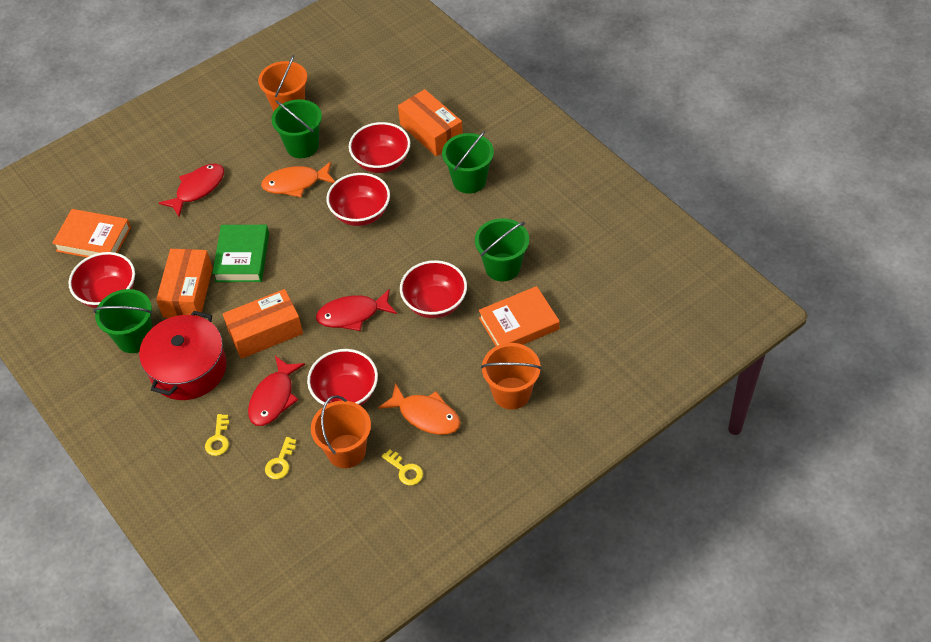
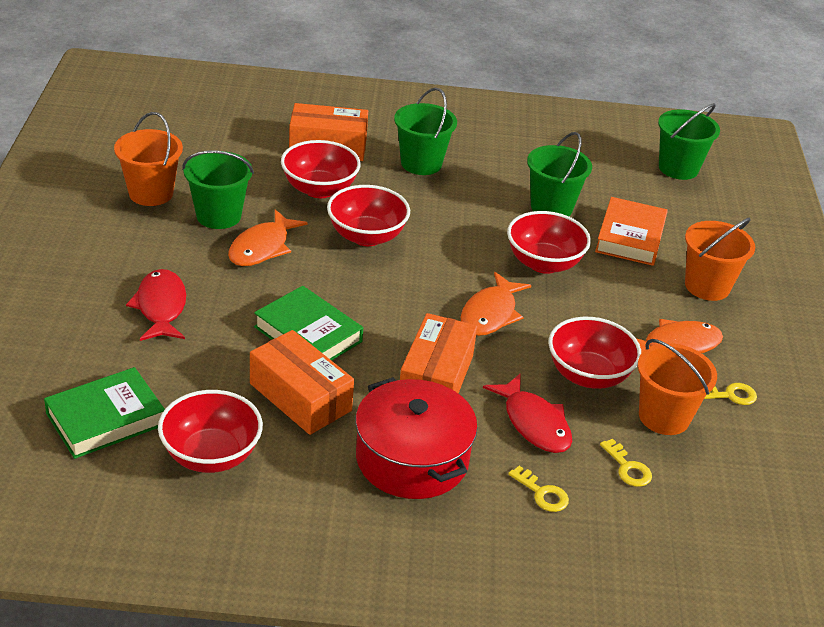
camera: 55 degrees left, 15 degrees down
(93, 239) = (106, 419): orange book -> green book
(134, 338) = (309, 473): green bucket -> green bucket (678, 168)
(352, 314) = (490, 314): red fish -> orange fish

